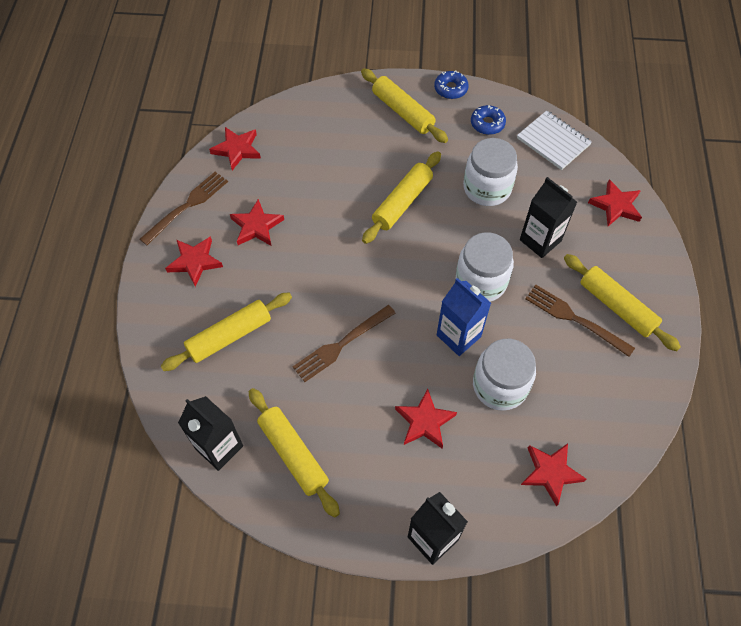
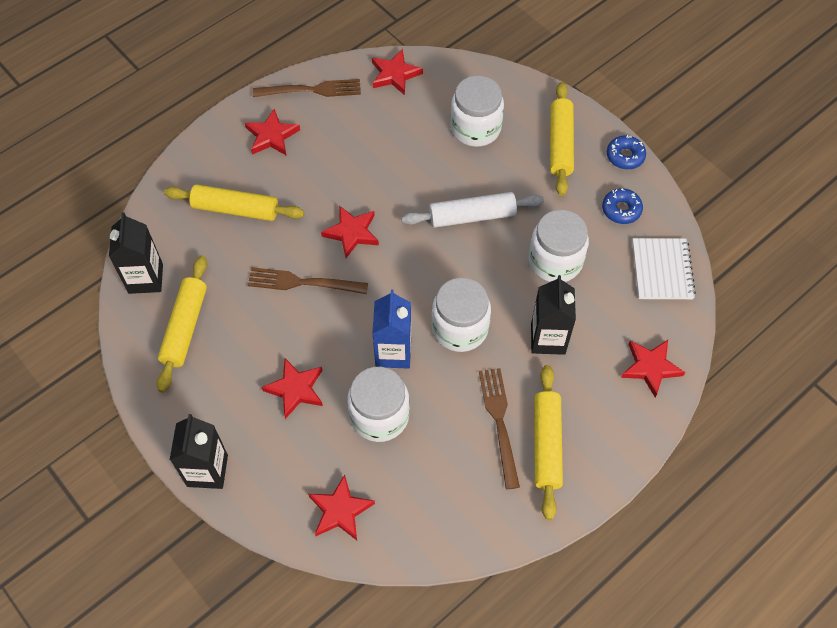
camera: 45 degrees right, 0 degrees up
(256, 226) = (343, 145): red star -> red star (352, 233)
(336, 143) = (475, 128): none -> white jar
(402, 202) = (472, 216): yellow rolling pin -> white rolling pin

